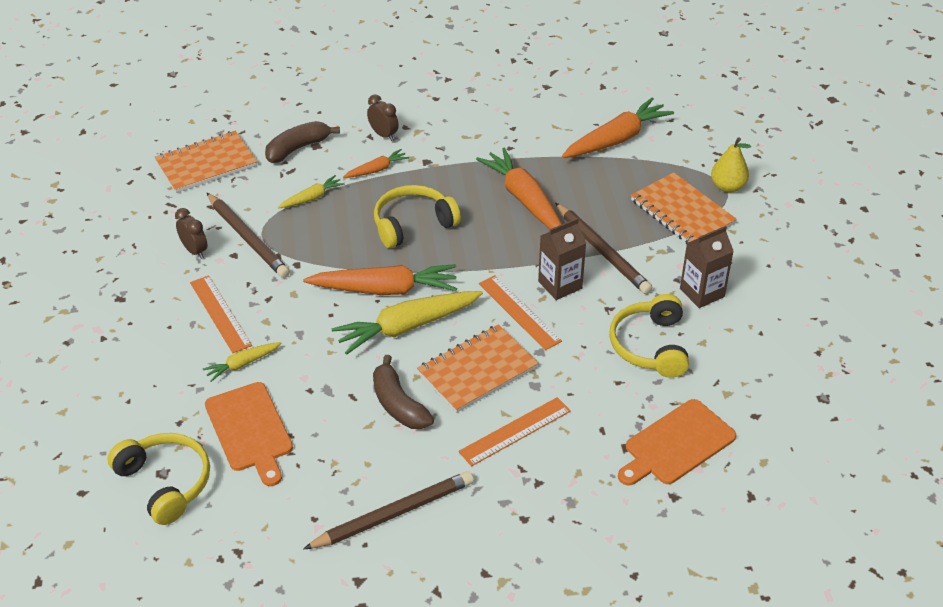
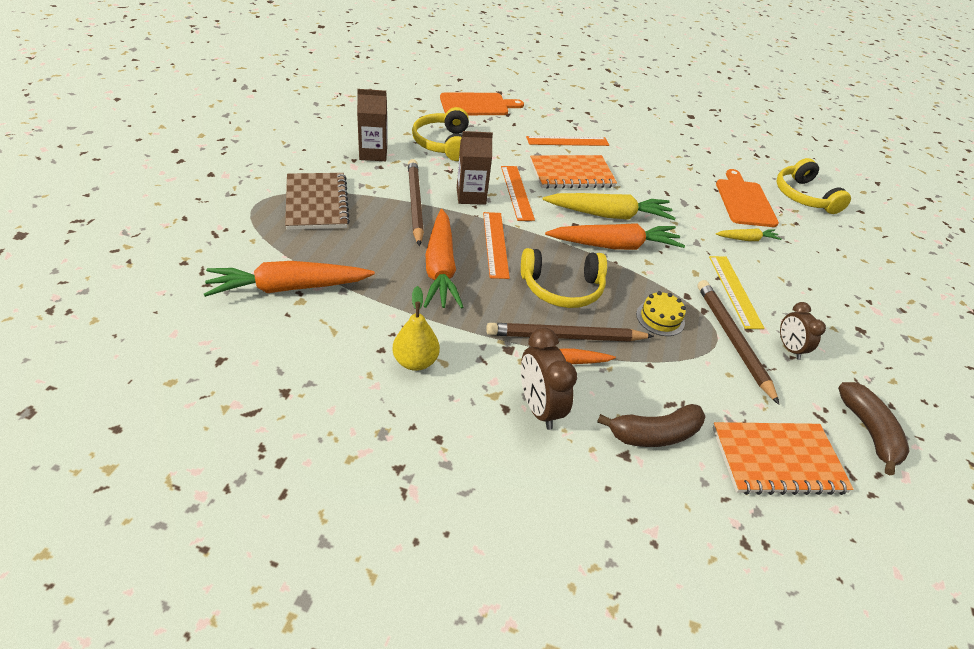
camera: 160 degrees left, 0 degrees up
(220, 313) = (764, 281): orange ruler -> orange ruler (495, 244)
(250, 289) = (735, 291): none -> yellow ruler
(312, 198) = (654, 357): yellow carrot -> none
(316, 232) = (660, 318): none -> yellow cake
(383, 135) = (538, 407): brown clock -> brown clock, size x1.53
(385, 289) = (614, 246): orange carrot -> orange carrot turned 150 degrees clockwise
(394, 513) = (660, 137): brown pencil -> brown pencil (565, 337)
(398, 404) = (636, 178): brown banana -> brown banana (869, 431)
(650, 346) = (443, 143): yellow headphones -> yellow headphones turned 150 degrees clockwise
(682, 212) = (316, 203): orange notebook -> brown notebook
(727, 187) = (251, 205): yellow pear -> yellow pear (415, 361)

